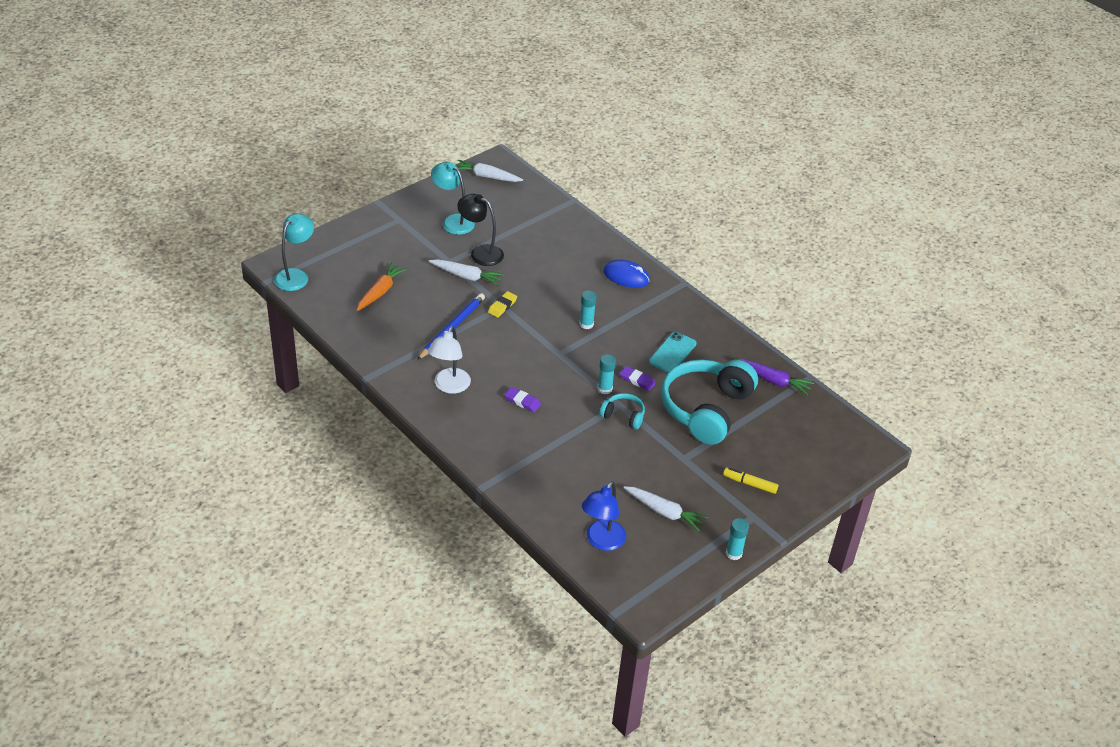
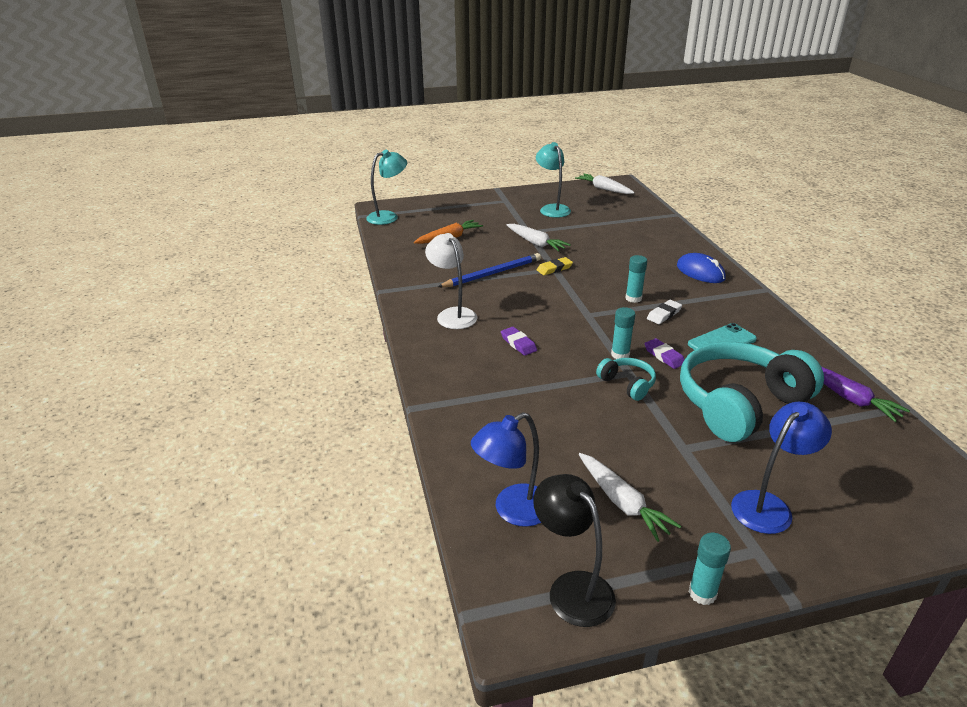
camera: 30 degrees right, 10 degrees down
(449, 386) = (452, 314): white lamp -> white lamp turned 105 degrees clockwise
(480, 253) = (561, 231): black lamp -> black lamp (572, 588)
(618, 336) = (664, 314): none -> white eraser
(750, 484) = (768, 505): yellow marker -> blue lamp

